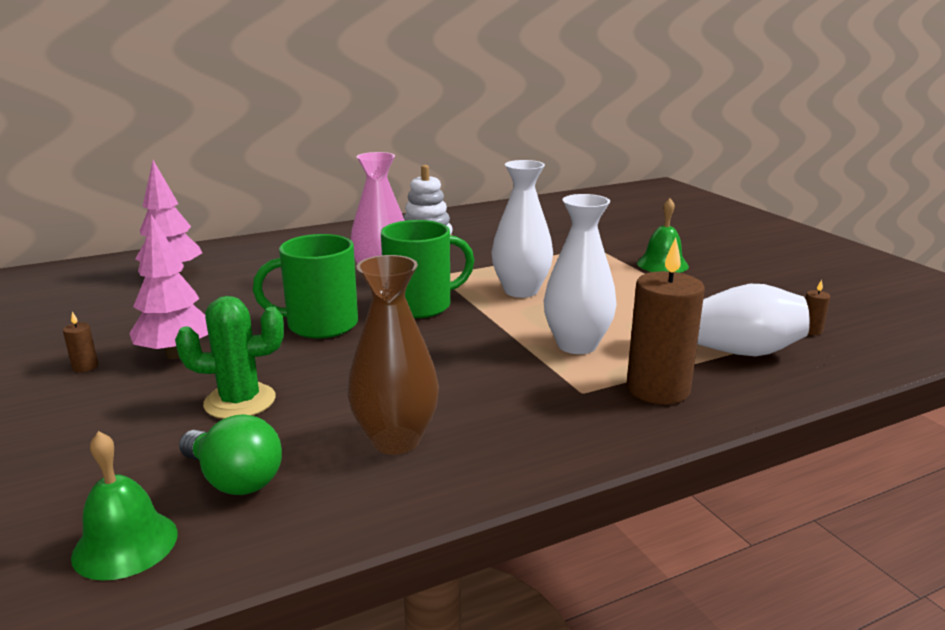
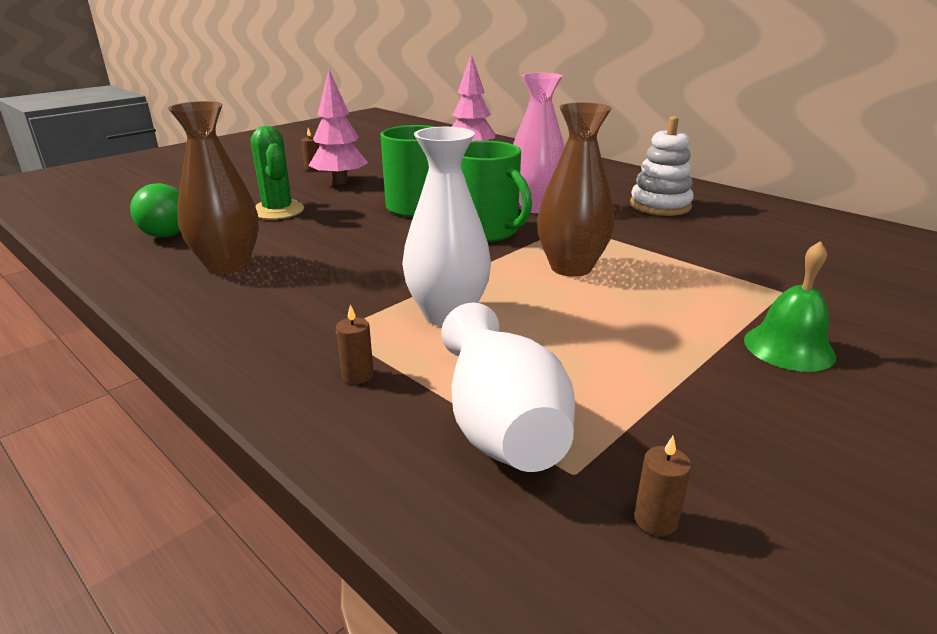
camera: 70 degrees right, 5 degrees up
(125, 544) = (110, 222): green bell -> none
(521, 291) = (571, 267): white vase -> brown vase
(658, 389) = (357, 375): brown candle -> brown candle, size x0.40

